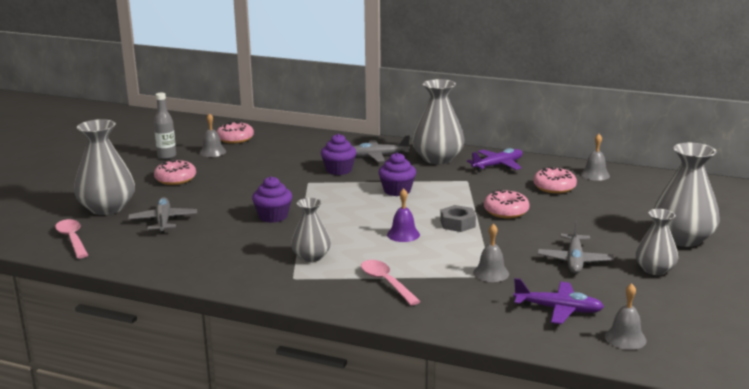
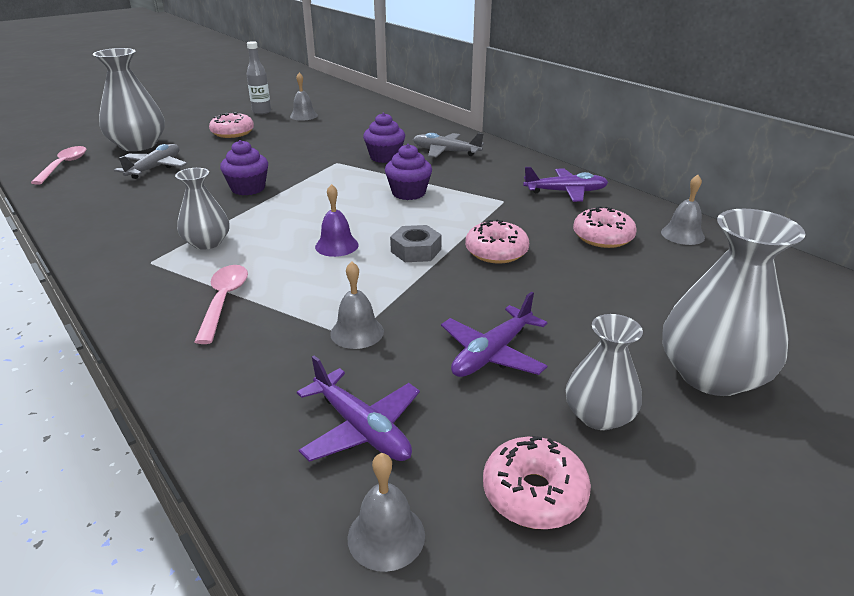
camera: 30 degrees right, 10 degrees up
(235, 139) = (341, 108): pink donut -> pink donut (534, 493)
(438, 158) = (506, 168): grey vase -> none
(574, 261) = (492, 353): grey plane -> purple plane

